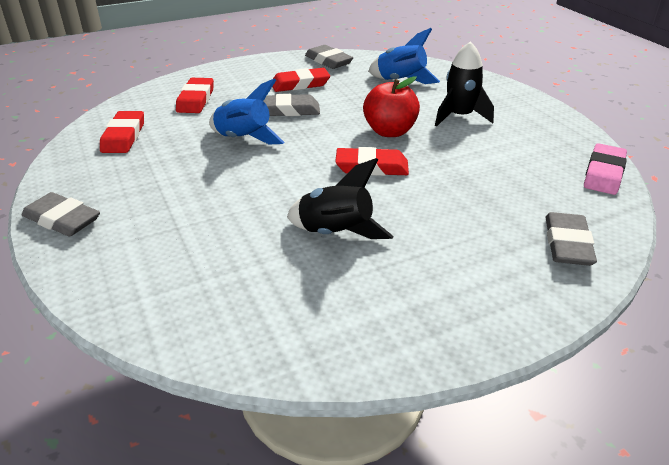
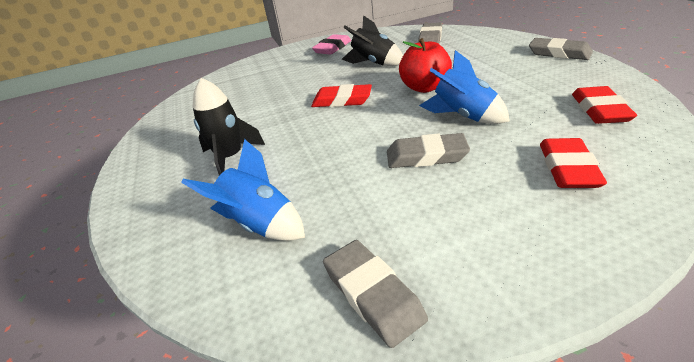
camera: 170 degrees left, 0 degrees up
(300, 84) = (420, 210): red eraser -> none
(389, 132) = (314, 134): red apple -> red apple (424, 87)
(567, 244) = (247, 71): grey eraser -> grey eraser (430, 38)
(603, 173) = (173, 109): pink eraser -> pink eraser (332, 48)

